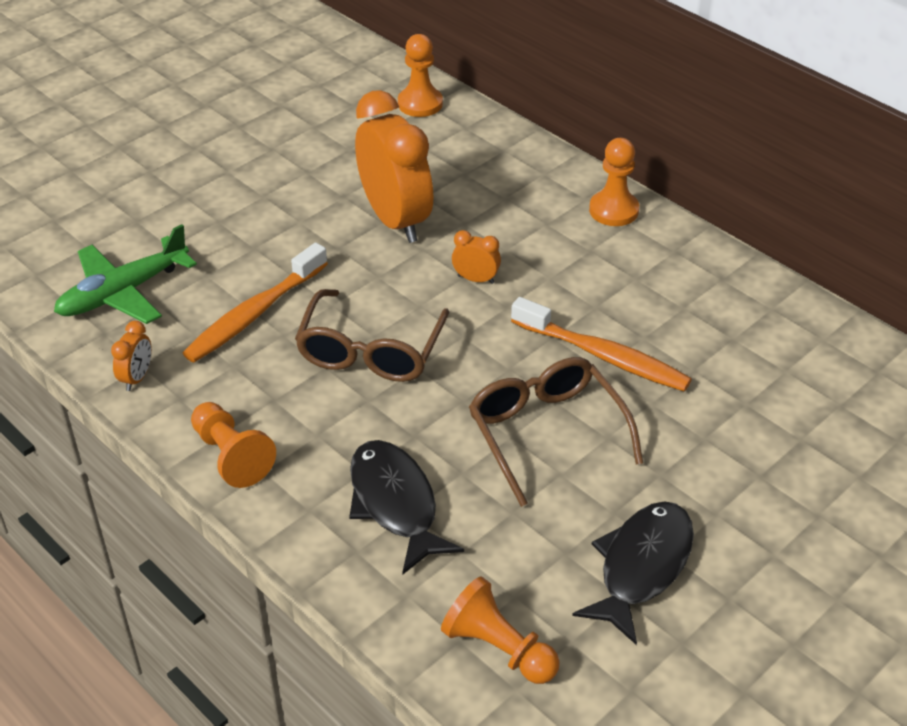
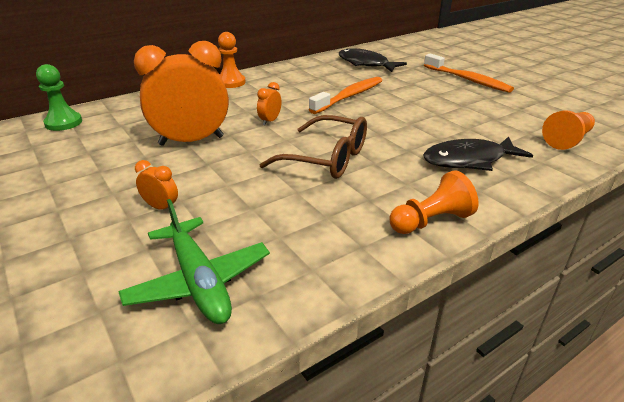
camera: 80 degrees left, 10 degrees down
(137, 378) = (330, 272): orange clock -> orange clock (161, 207)
(254, 314) = (267, 204): orange toothbrush -> orange toothbrush (468, 80)
(420, 104) = (63, 123): orange pawn -> green pawn
(546, 432) = (407, 114): brown glasses -> none
(641, 567) = (498, 103): black fish -> black fish (365, 64)

